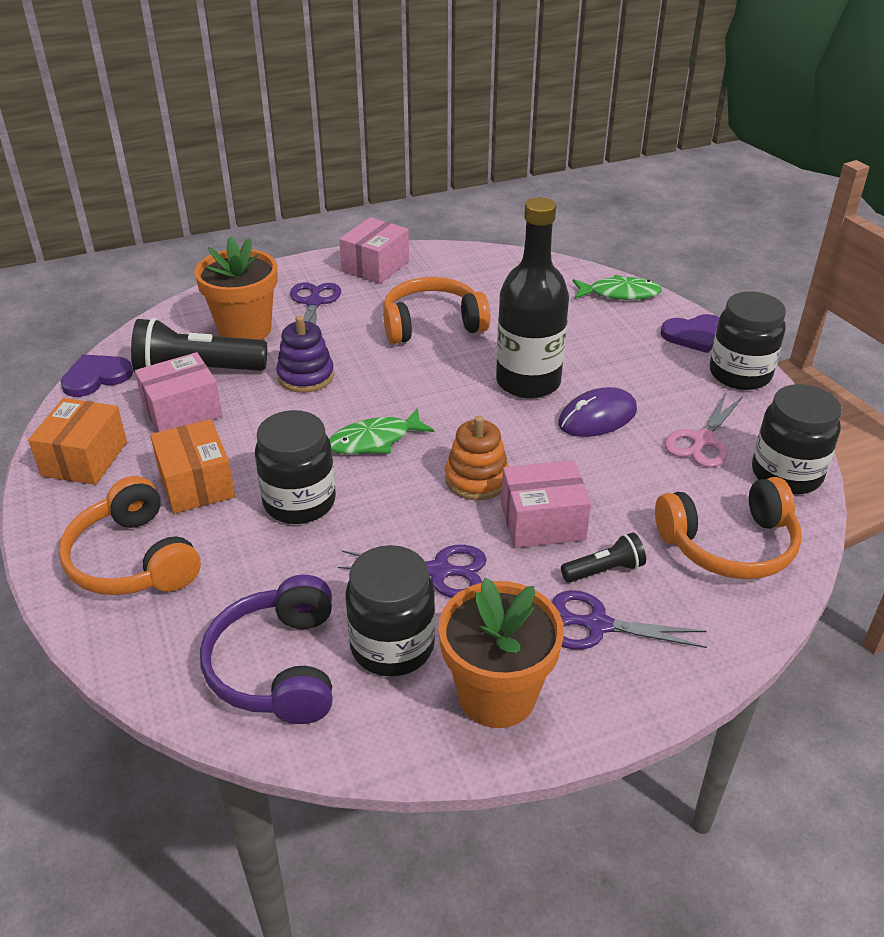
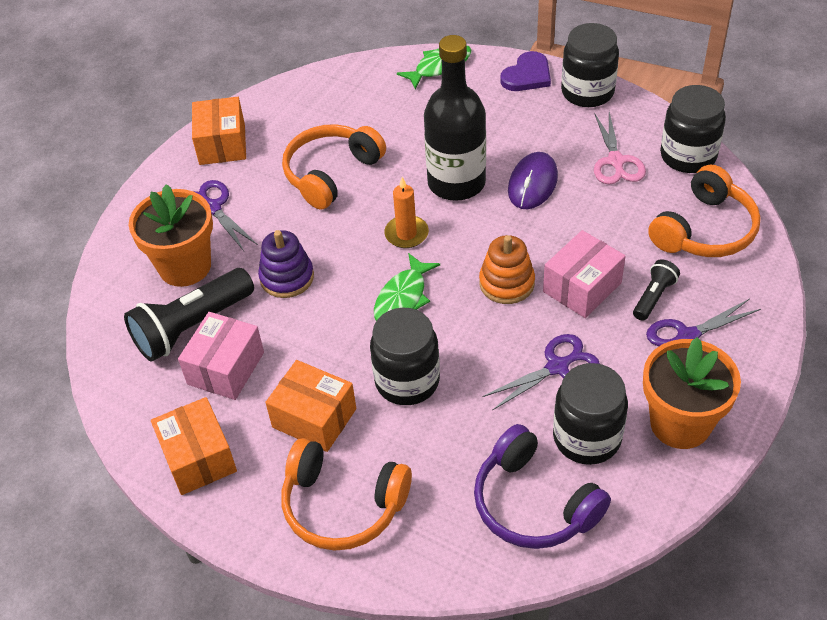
camera: 35 degrees left, 10 degrees up
(96, 377) = (111, 386): purple heart -> none
(375, 266) = (222, 144): pink box -> orange box
(438, 396) = (406, 234): none -> orange candle

